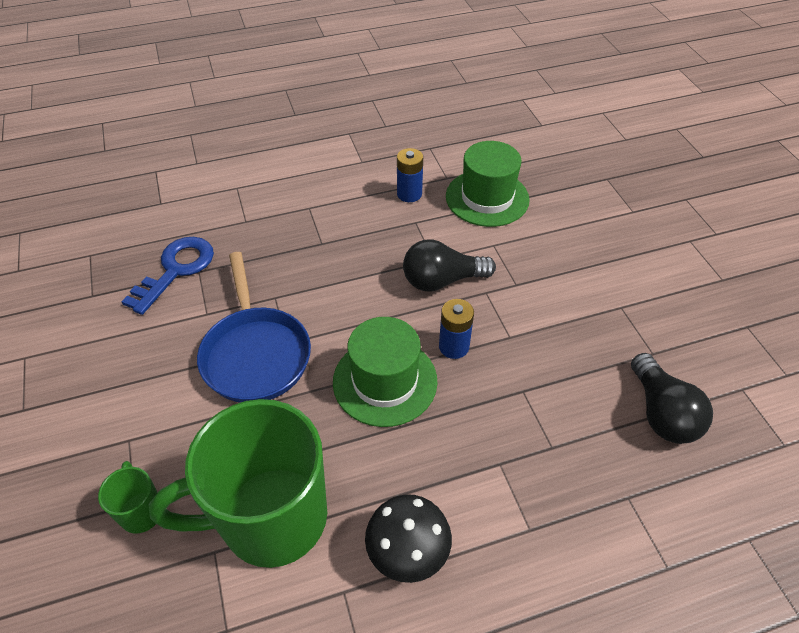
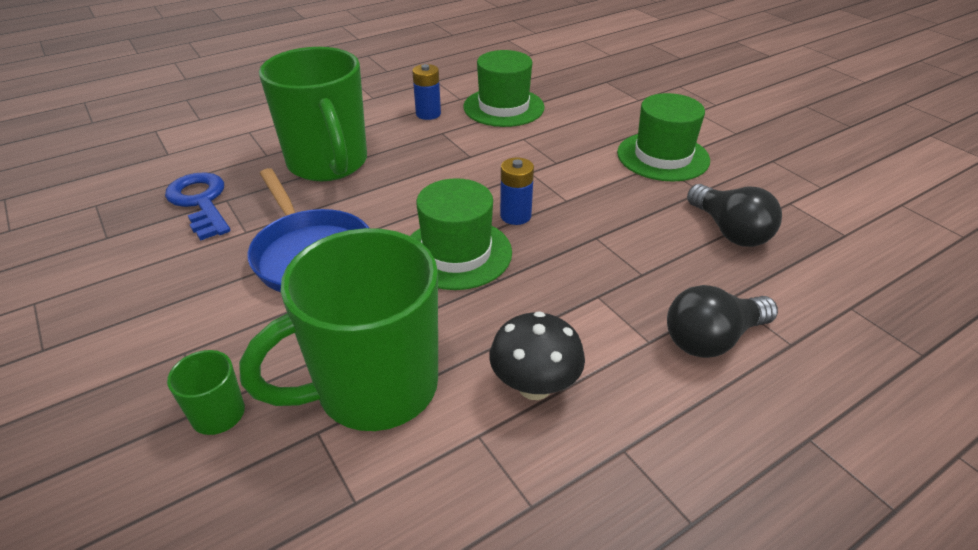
camera: 15 degrees left, 10 degrees down
(176, 270) = (200, 202): blue key -> blue key turned 45 degrees counterclockwise
(298, 244) = (328, 164): none -> green mug
(442, 280) = (484, 170): black light bulb -> black light bulb (712, 339)
(629, 298) = (663, 156): none -> green hat

